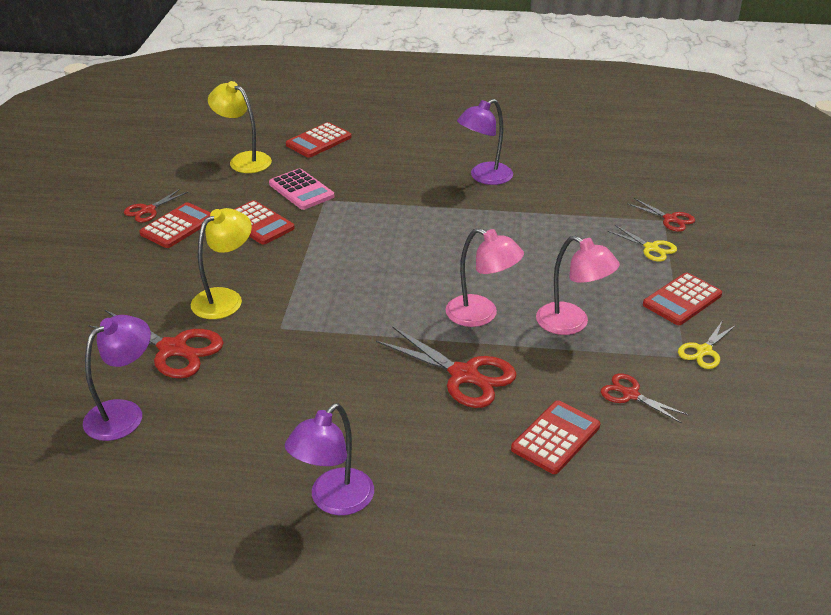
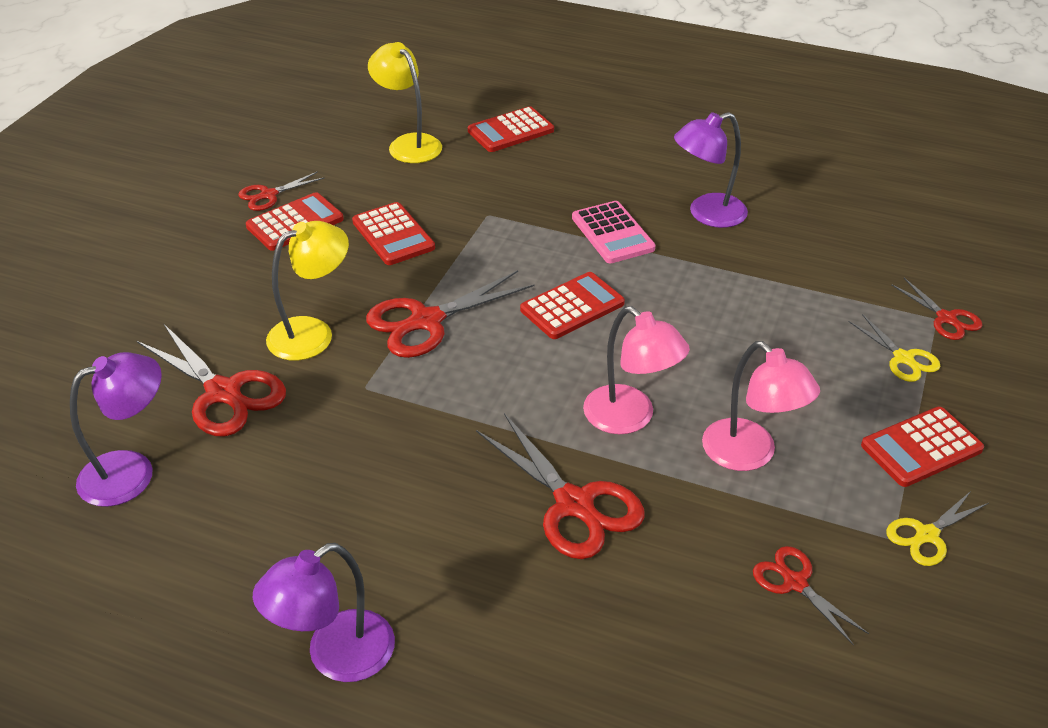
camera: 15 degrees right, 5 degrees up
(301, 190) = (463, 196): pink calculator -> pink calculator (612, 233)
(308, 277) = (426, 321): none -> red scissors
(556, 438) = (665, 628): red calculator -> red calculator (572, 307)

